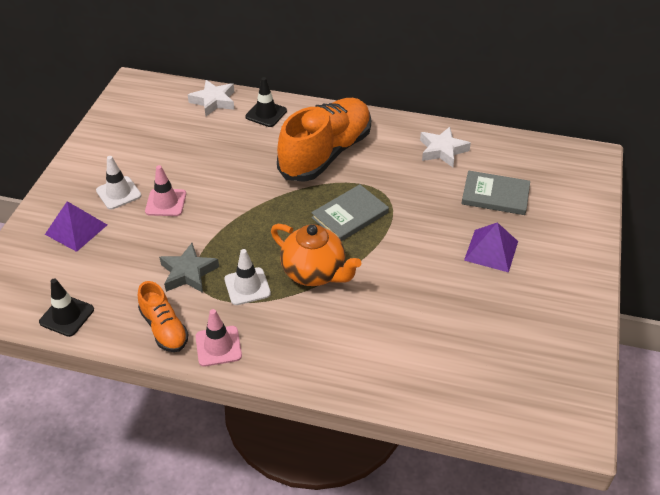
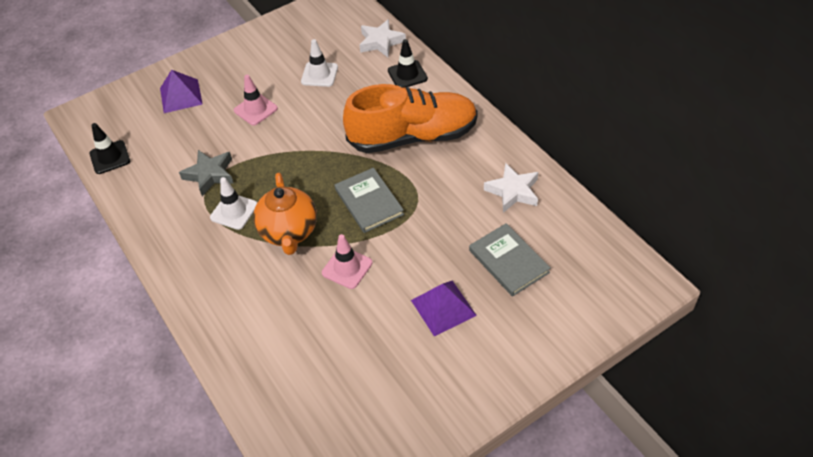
camera: 45 degrees right, 5 degrees up
(118, 193) = (235, 83): white traffic cone -> white traffic cone (319, 74)
(164, 328) = (151, 206): orange shoe -> none
(218, 346) = (167, 243): pink traffic cone -> pink traffic cone (347, 268)
(350, 215) = (369, 202): grey book -> grey book turned 60 degrees clockwise

